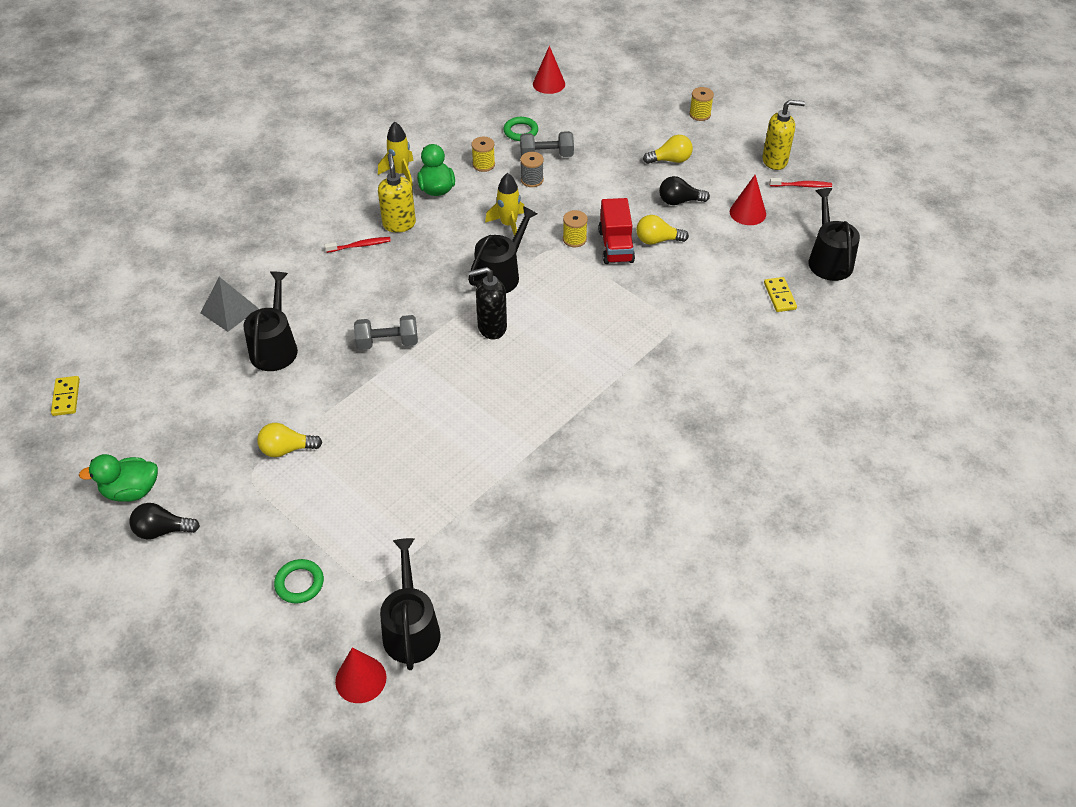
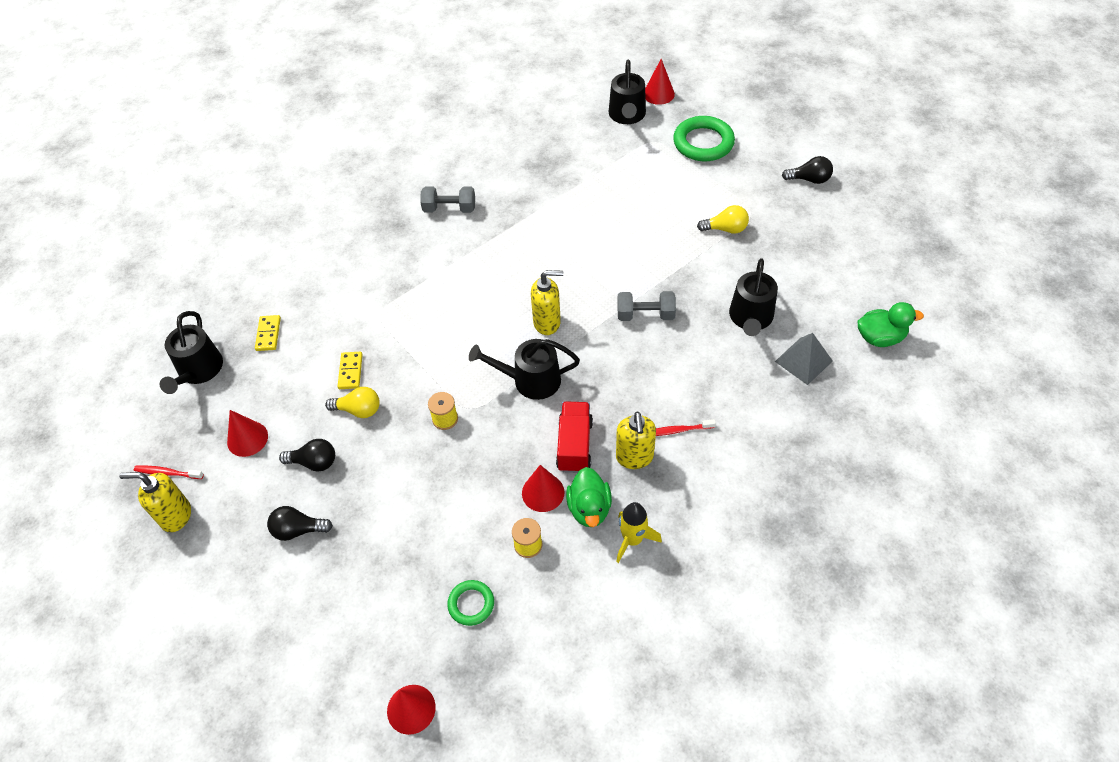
camera: 170 degrees left, 5 degrees up
(66, 397) = (929, 284): yellow domino -> yellow domino (350, 371)
(131, 491) = (842, 207): green duck -> green duck (880, 337)
(299, 583) = (703, 143): green ring -> green ring, size x1.80
(476, 196) = (543, 492): none -> red cone
(491, 327) = (547, 323): black soap dispenser -> yellow soap dispenser
(500, 275) = (530, 380): black watering can -> black watering can turned 45 degrees clockwise
(508, 224) = (512, 445): yellow rocket -> none
(532, 180) = (473, 512): grey spool -> none
(546, 155) = (447, 553): grey dumbbell -> grey dumbbell (449, 208)
(616, 246) = (404, 406): red truck -> red truck (574, 445)
(670, 160) = (298, 530): yellow light bulb -> black light bulb
(700, 114) = (226, 614): yellow spool -> none

